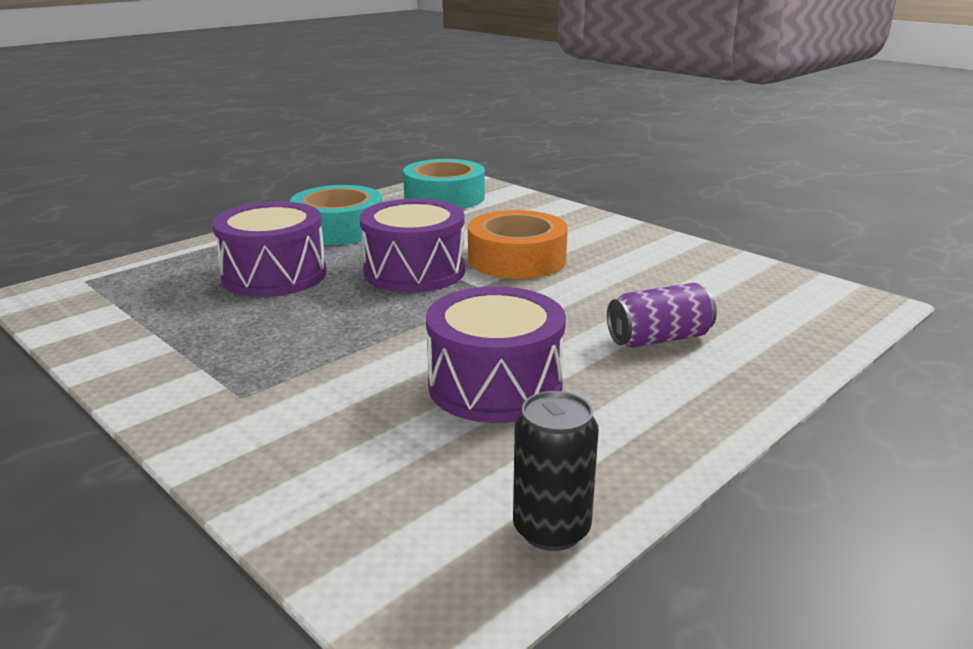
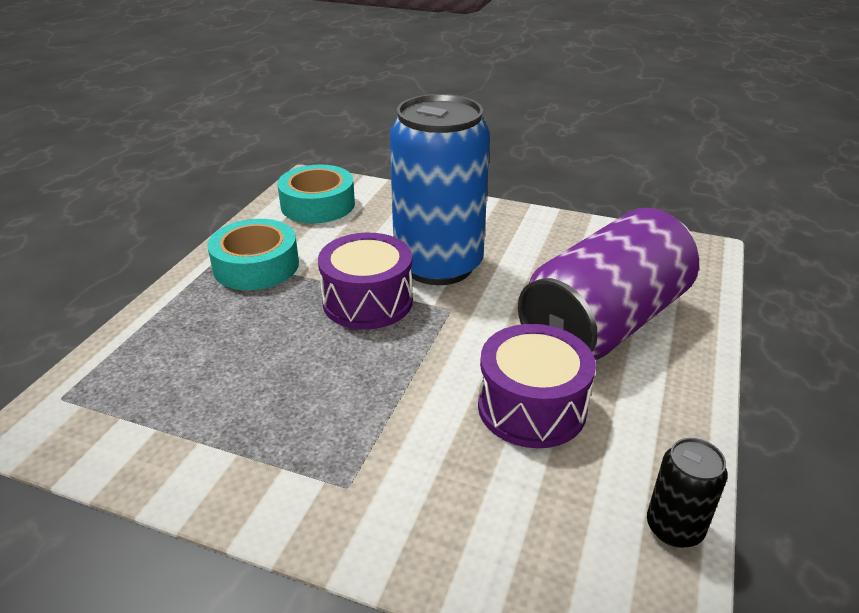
camera: 25 degrees left, 10 degrees up
(274, 275) = (248, 339): purple drum -> none
(517, 259) = (438, 265): orange tape -> blue can
(659, 339) = (604, 323): purple can -> purple can, size x2.38

